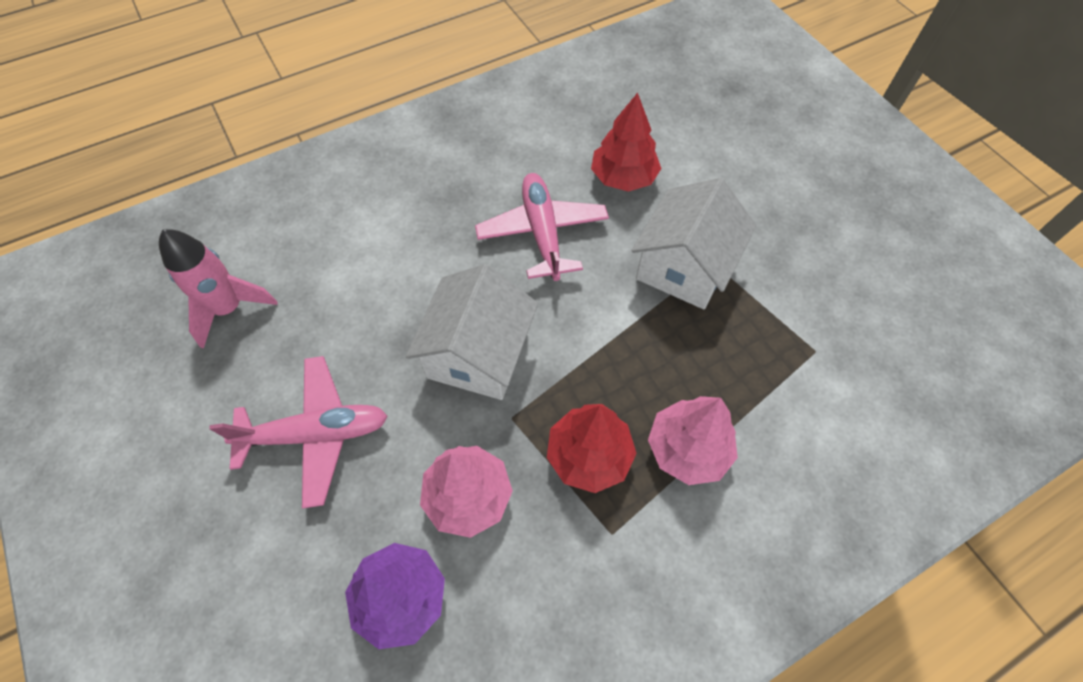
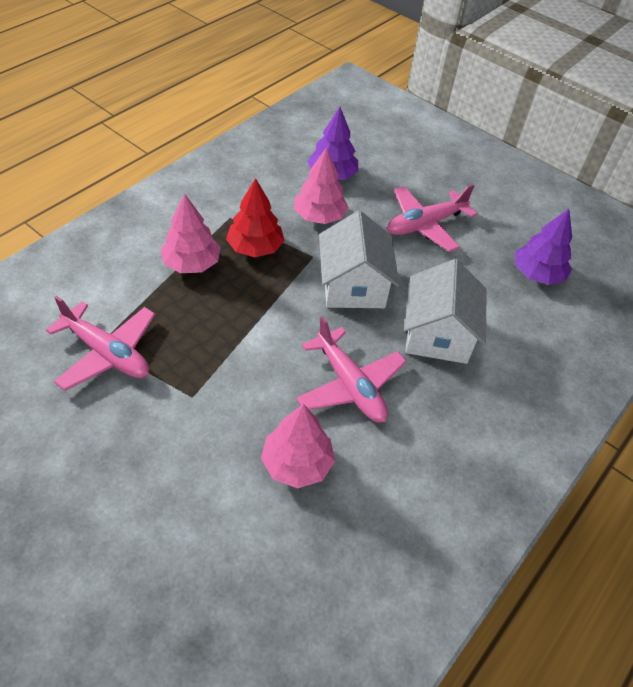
camera: 155 degrees right, 10 degrees down
(229, 309) = (537, 274): pink rocket -> purple tree
(623, 177) = (297, 463): red tree -> pink tree
(684, 266) = (217, 386): white house -> white house (437, 334)
(805, 336) = (107, 353): none -> pink plane

